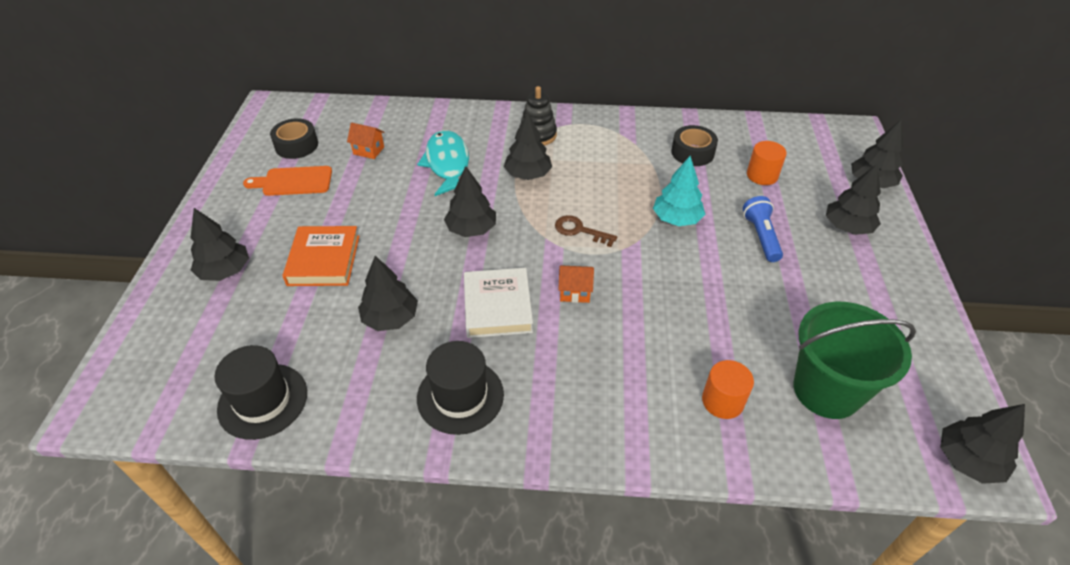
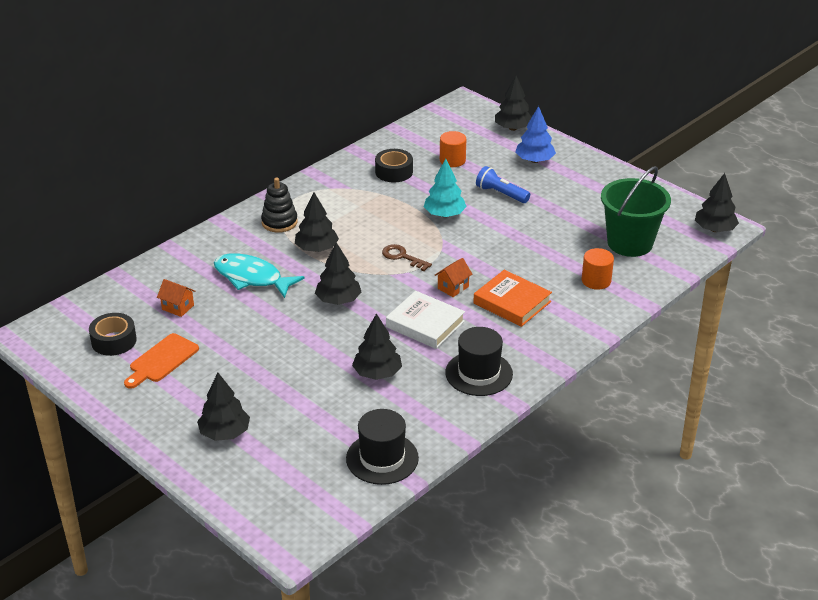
camera: 50 degrees left, 10 degrees down
(323, 260) = (278, 380): orange book -> orange book (512, 302)
(368, 150) = (178, 307): orange house -> orange house turned 60 degrees clockwise
(579, 230) = (402, 257): brown key -> brown key turned 60 degrees clockwise
(847, 227) = (534, 160): black tree -> blue tree

